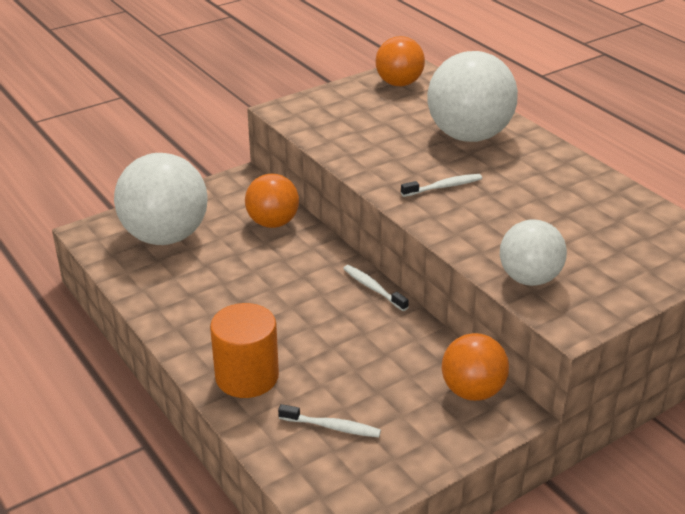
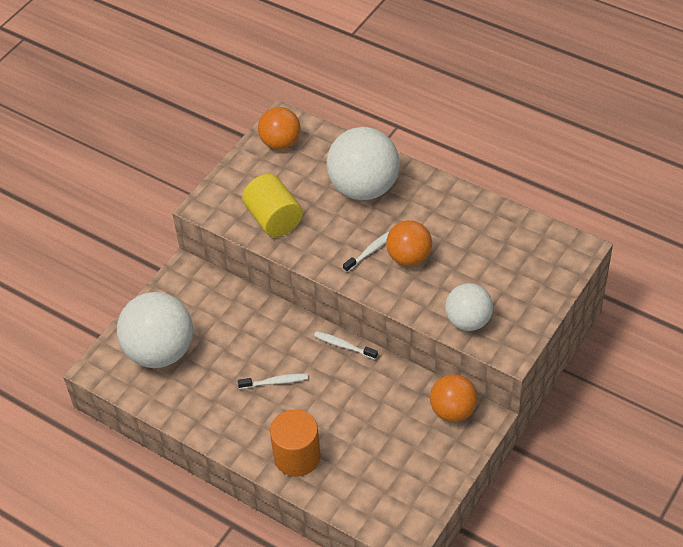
camera: 20 degrees left, 15 degrees up
(273, 223) = (235, 308): orange ball -> orange ball (409, 257)
(332, 427) = (376, 475): white toothbrush -> white toothbrush (275, 382)
(350, 136) = (274, 219): none -> yellow cylinder

